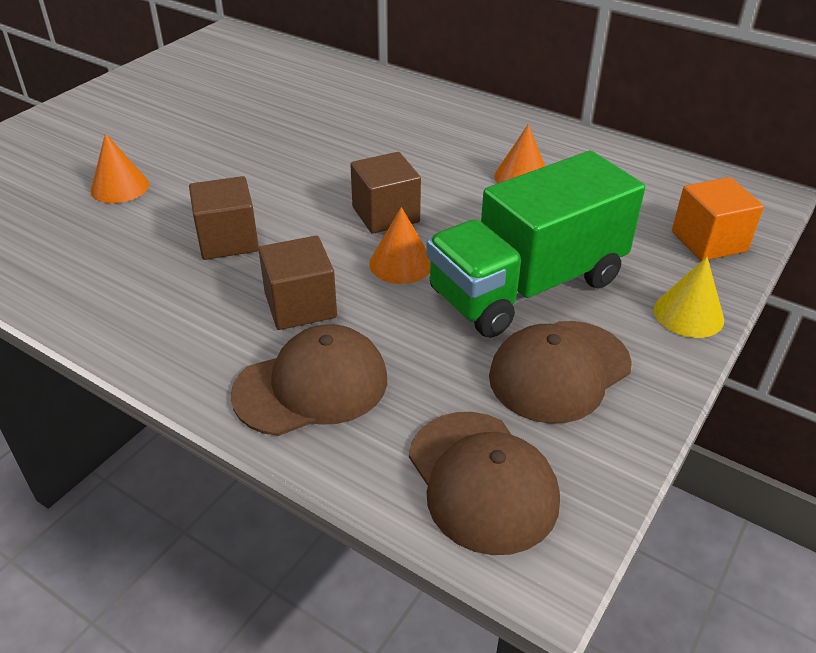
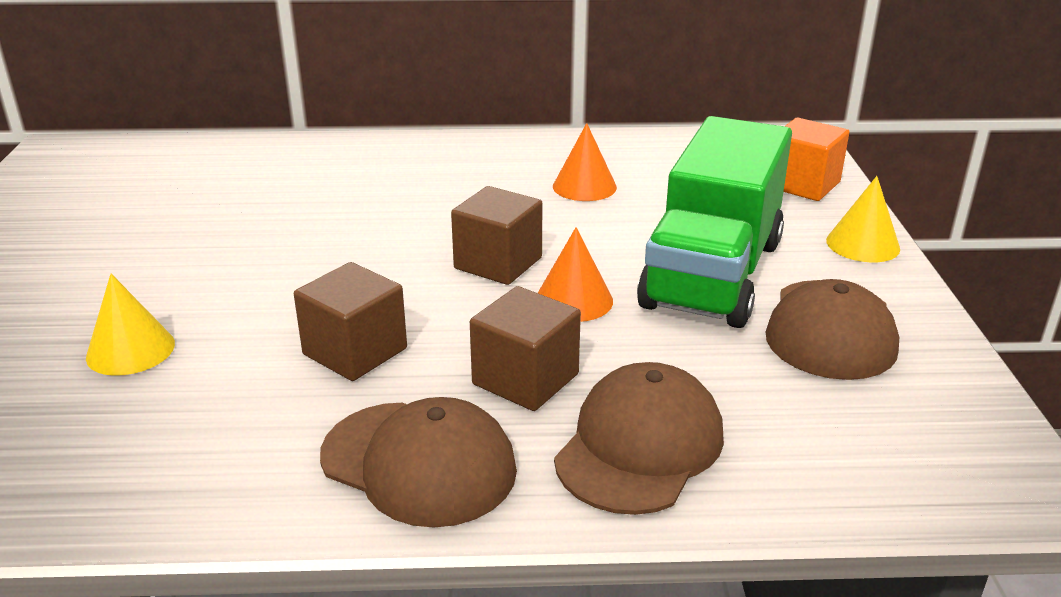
camera: 35 degrees left, 10 degrees down
(120, 187) = (130, 350): orange cone -> yellow cone
(482, 481) = (895, 446): brown cap -> brown cap (419, 463)

